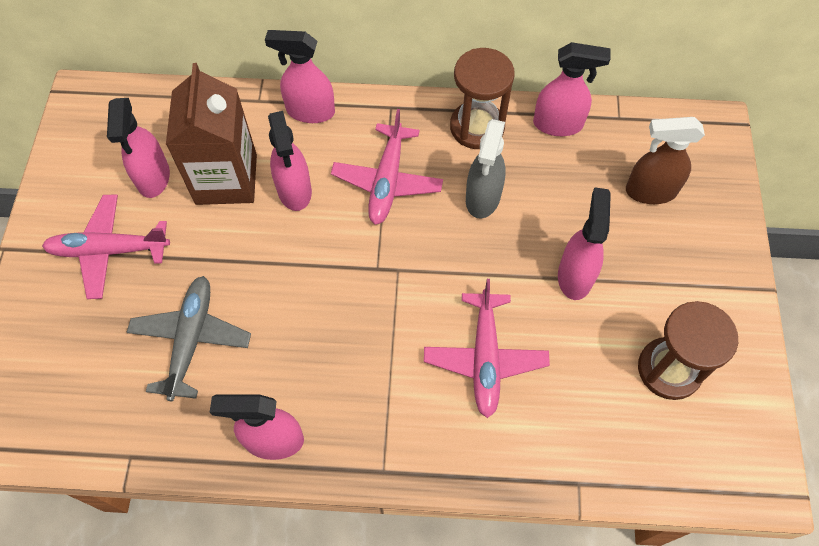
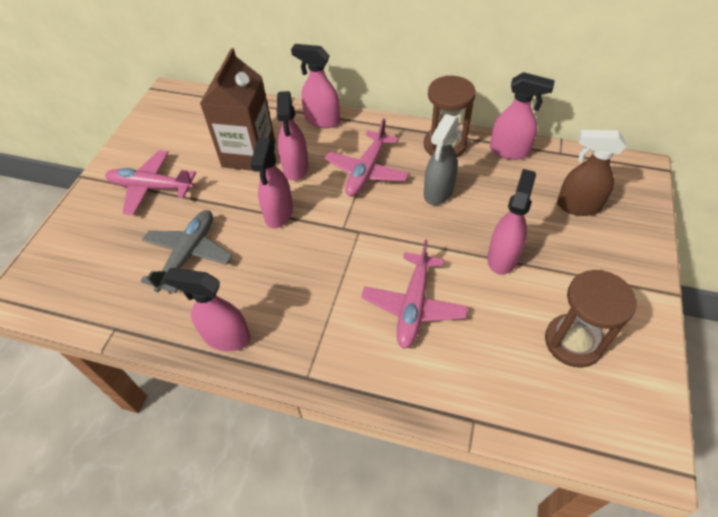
camera: 15 degrees right, 10 degrees down
(153, 178) = (198, 147): pink spray bottle -> pink spray bottle (278, 214)

